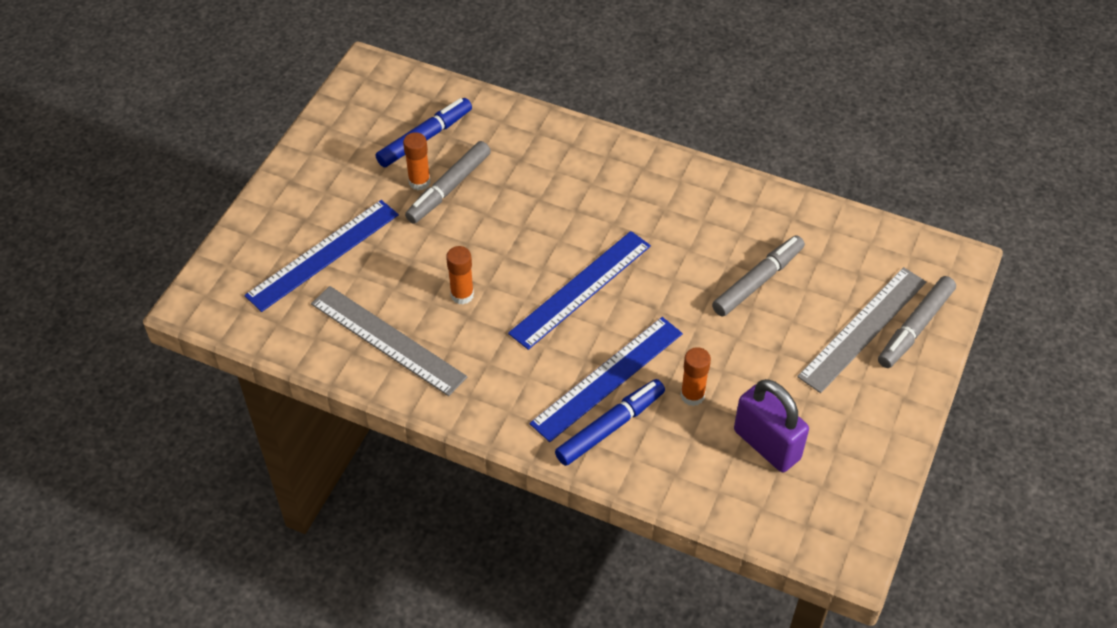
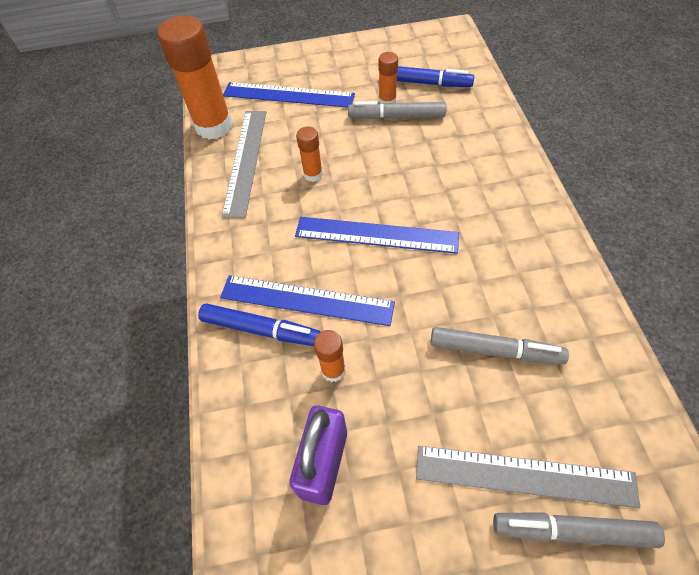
camera: 60 degrees right, 5 degrees up
(304, 343) = (214, 126): none -> orange glue stick

